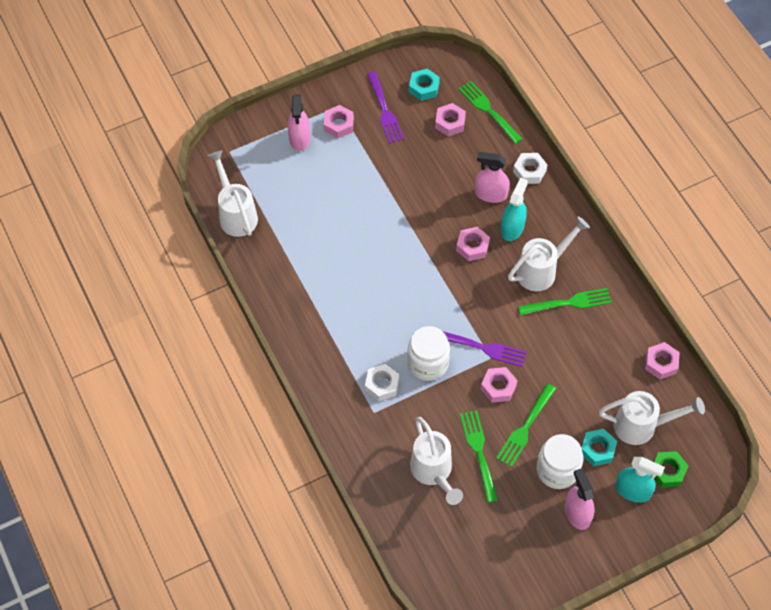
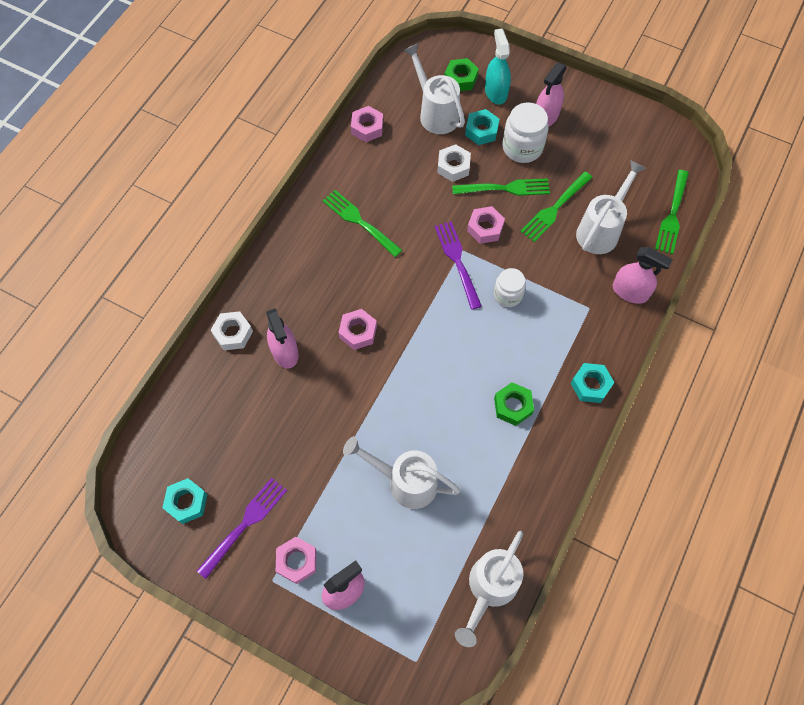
camera: 125 degrees left, 5 degrees up
(315, 367) = (590, 385): none -> turquoise nut
(340, 307) = (513, 406): none -> green nut
(364, 452) = (630, 292): none -> pink spray bottle
(382, 385) = (559, 318): white nut -> white nut (453, 166)
(428, 363) = (507, 295): white jar -> white jar, size x0.65
(450, 123) = (219, 445): pink nut -> none
(489, 111) = (178, 416): green fork -> green fork (672, 214)
(512, 228) = (312, 310): turquoise spray bottle -> none
(541, 270) = (341, 260): white watering can -> white watering can (405, 482)

